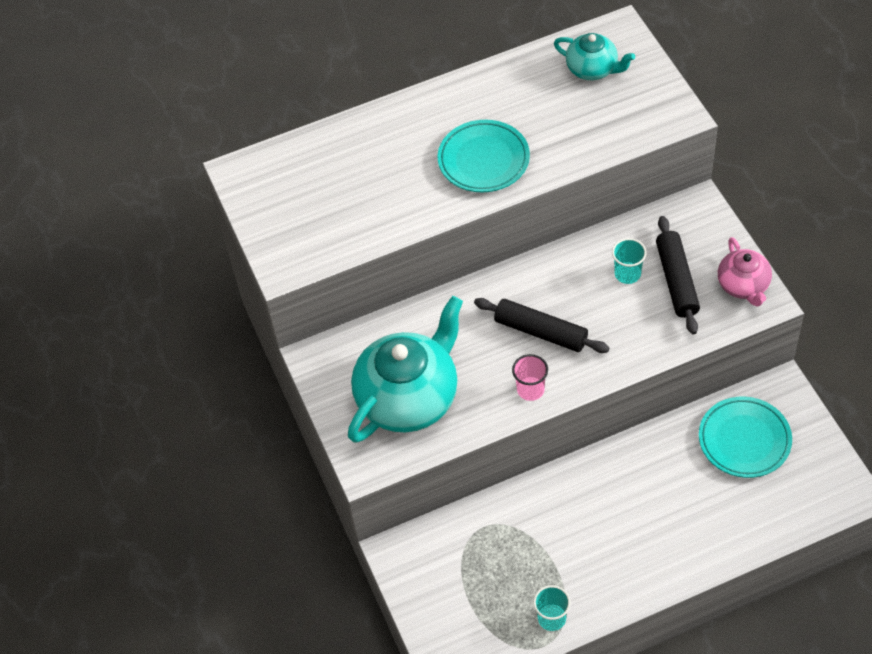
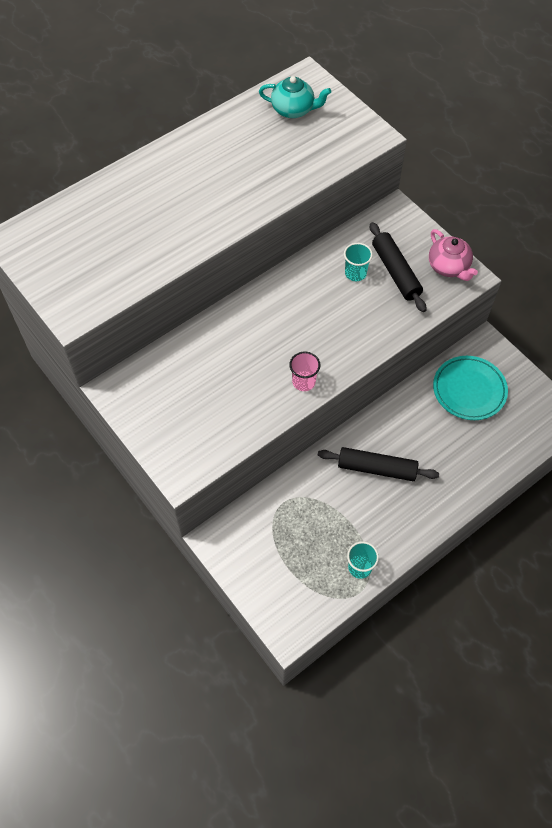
camera: 20 degrees left, 5 degrees up
(409, 397) = (203, 408): turquoise teapot -> none
(483, 160) = (224, 195): turquoise plate -> none
(540, 332) = (299, 332): black rolling pin -> black rolling pin (376, 468)

